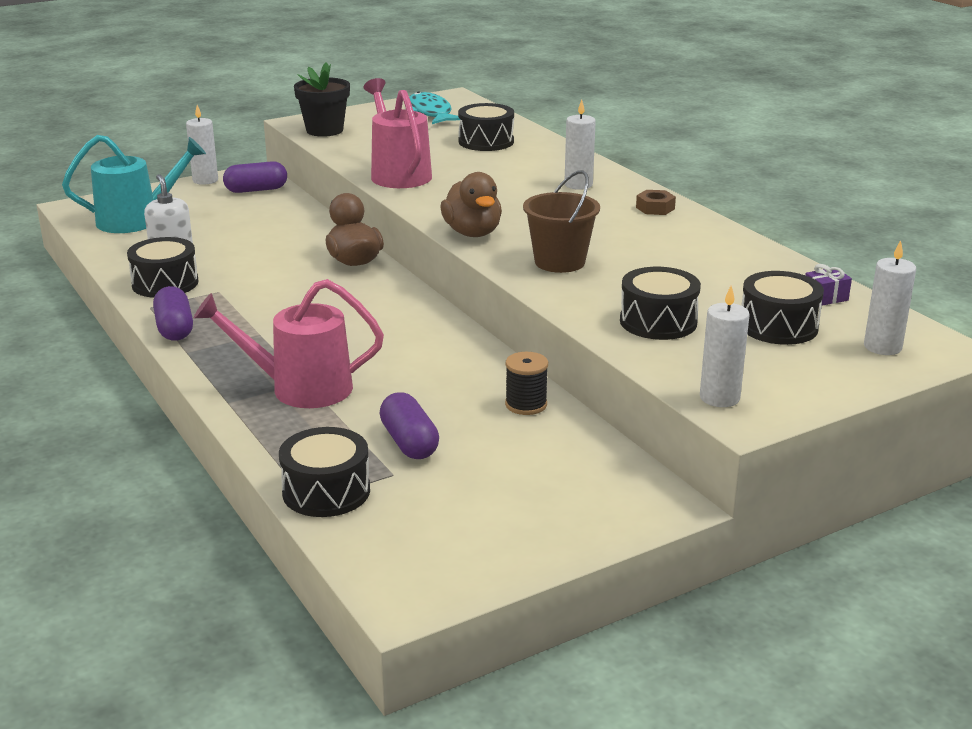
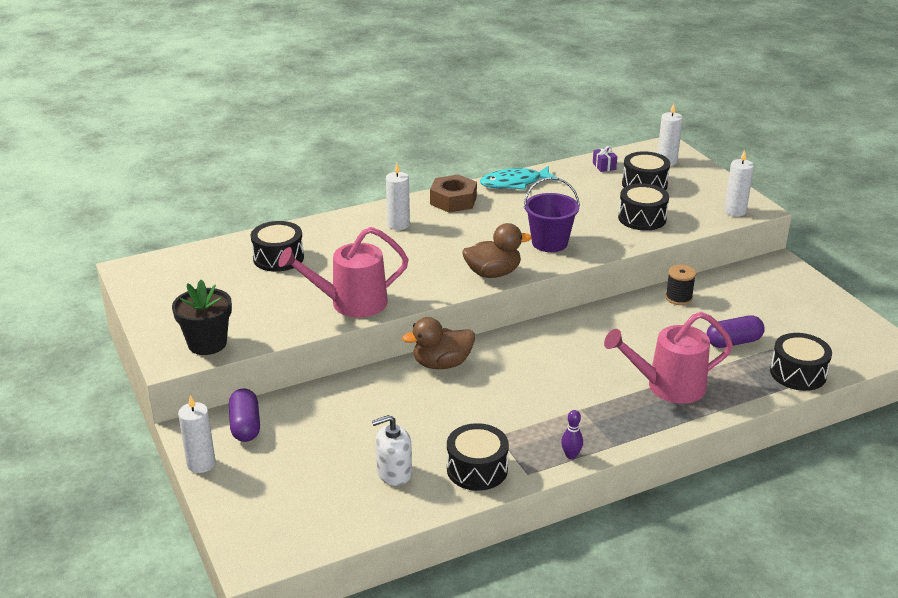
camera: 85 degrees left, 5 degrees up
(137, 220) = (310, 504): turquoise watering can -> none
(175, 328) = (571, 455): purple capsule -> purple bowling pin
(300, 388) = (668, 387): pink watering can -> pink watering can turned 75 degrees clockwise
(430, 112) = (178, 282): turquoise fish -> turquoise fish (514, 183)
(559, 262) = (549, 243): brown bucket -> purple bucket
(655, 208) = (453, 200): brown nut -> brown nut, size x1.74

